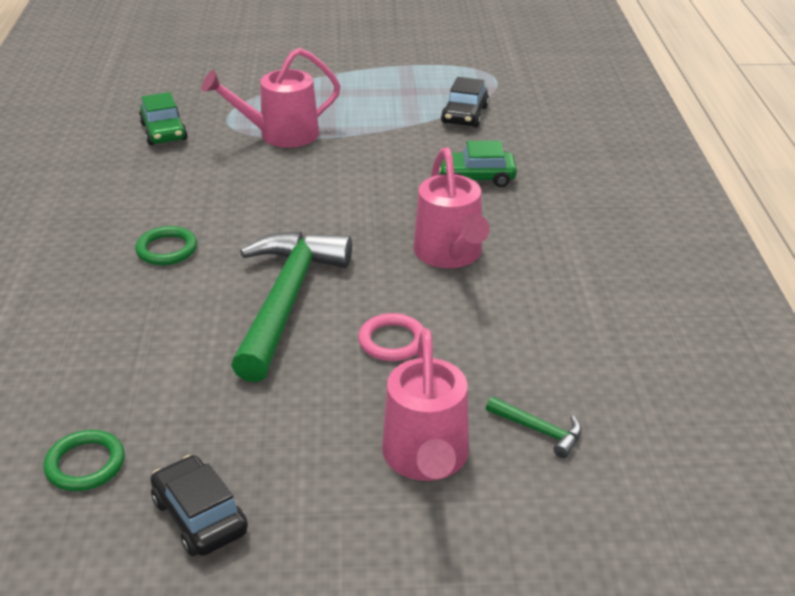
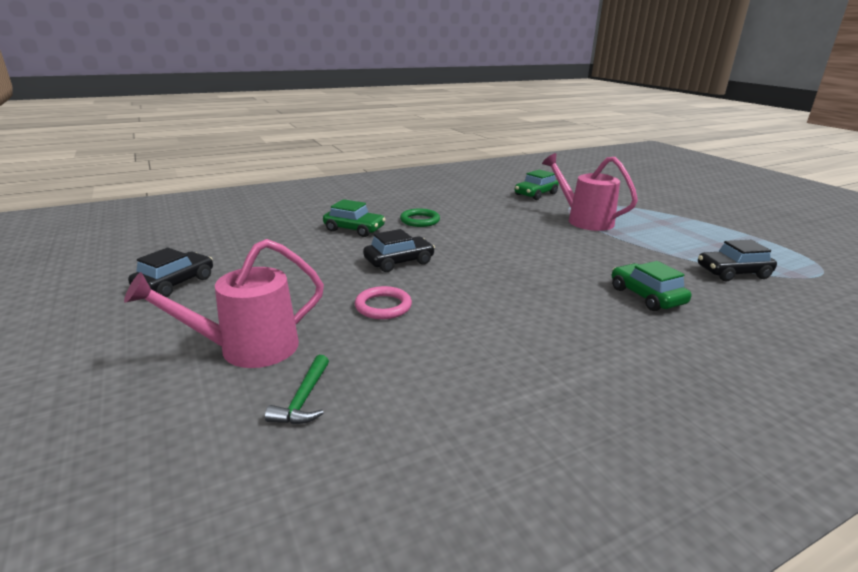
camera: 65 degrees right, 10 degrees down
(85, 464) = (216, 246): green ring -> none
(145, 313) = (354, 229): none -> green car
(286, 301) = (399, 262): green hammer -> black car
(450, 255) = (518, 307): pink watering can -> none

